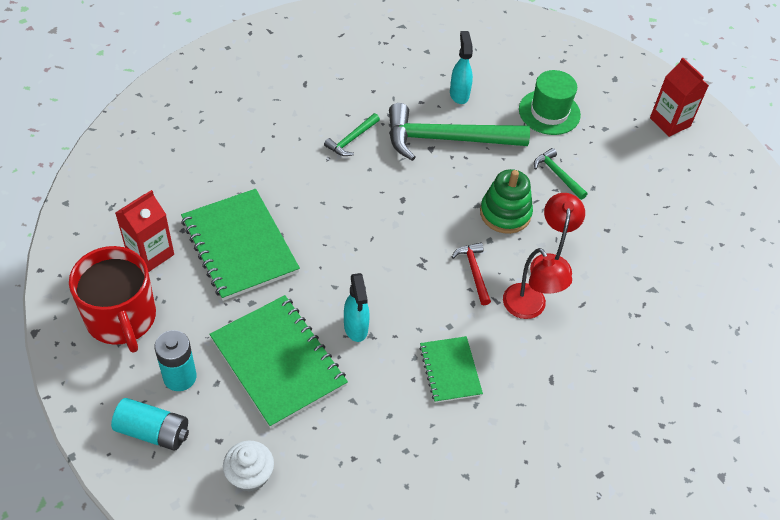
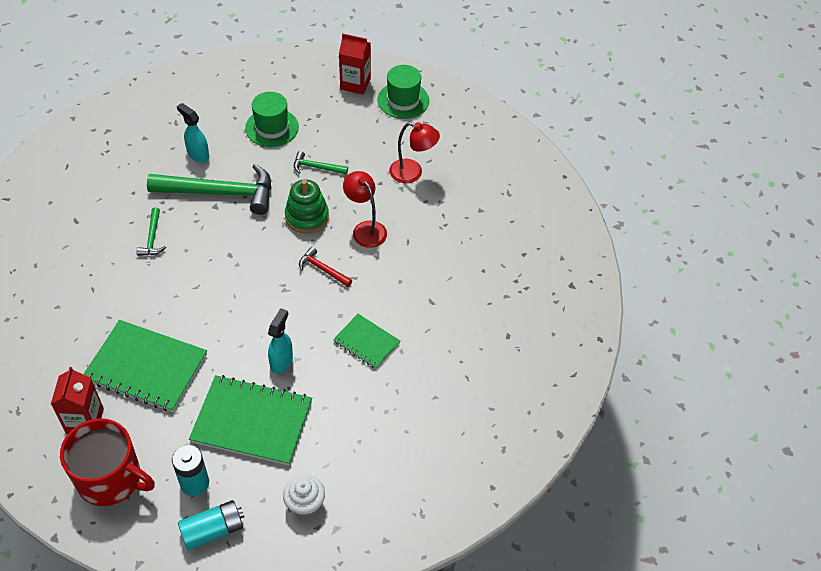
camera: 40 degrees left, 0 degrees up
(356, 328) = (281, 361): turquoise spray bottle -> turquoise spray bottle turned 105 degrees counterclockwise
(447, 139) = (220, 193): green hammer -> green hammer turned 135 degrees counterclockwise
(529, 308) = (379, 267): red lamp -> red lamp (412, 173)
(706, 167) = (403, 100): none -> green hat

